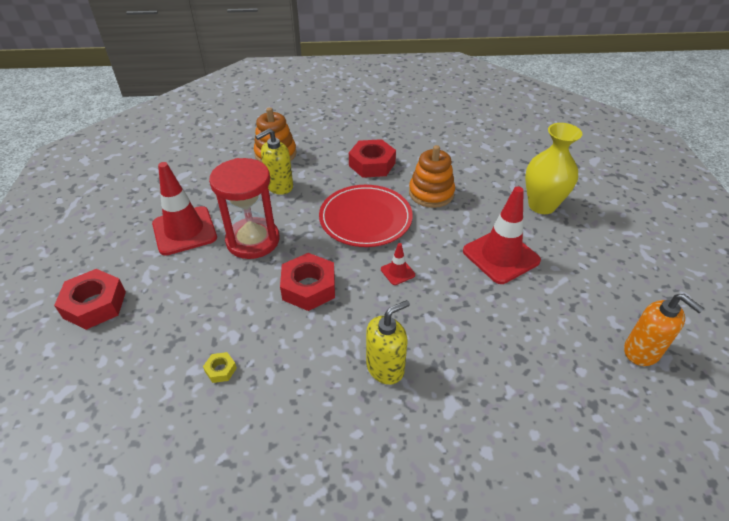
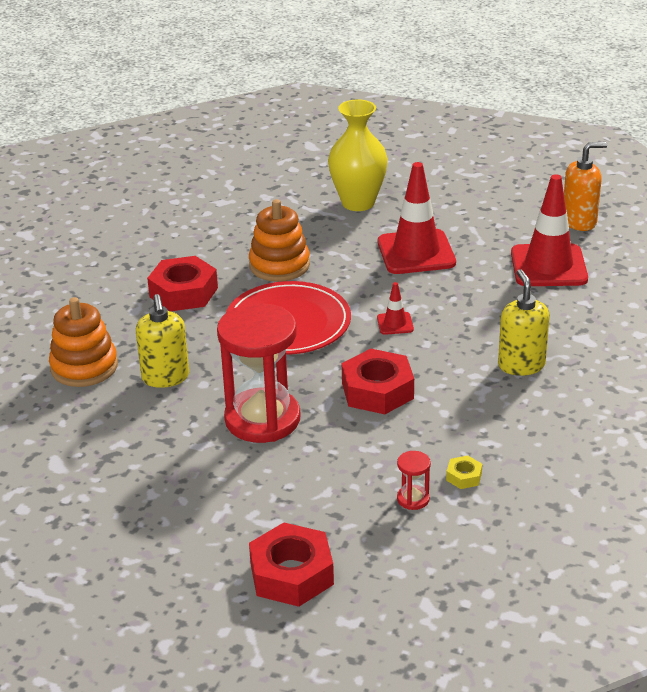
camera: 65 degrees left, 10 degrees down
(184, 231) = (196, 477): red traffic cone -> red traffic cone (548, 266)
(186, 346) = (413, 499): none -> red hourglass

